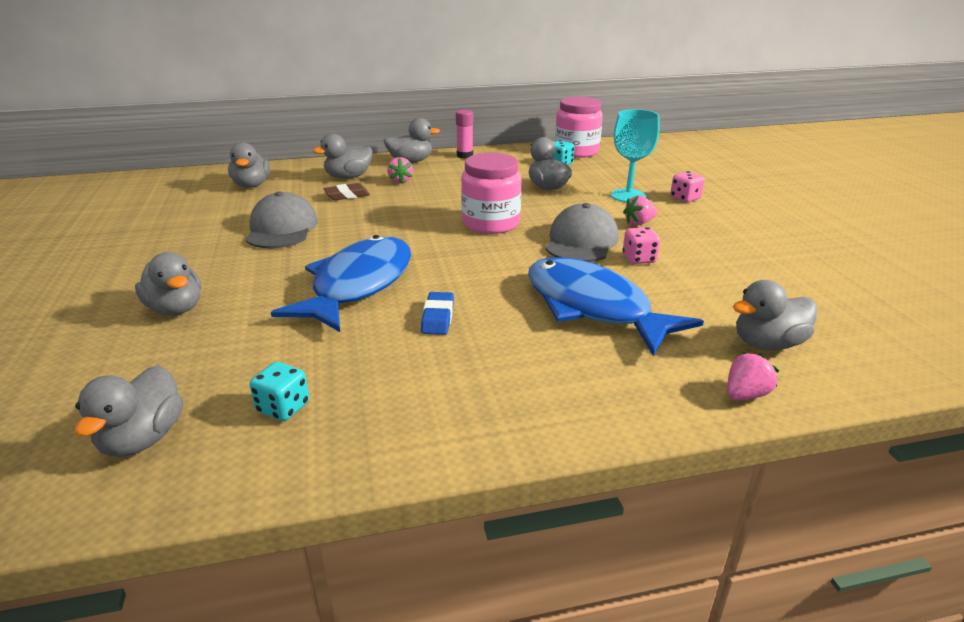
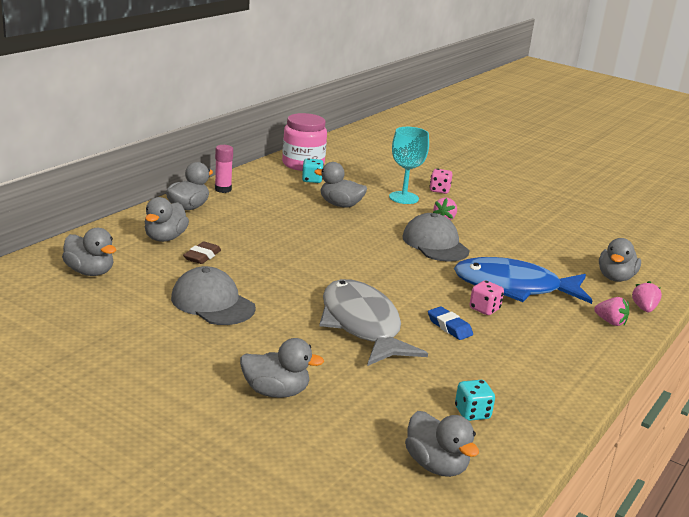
camera: 45 degrees left, 5 degrees down
(358, 285) = (362, 325): blue fish -> grey fish
(400, 181) = (218, 229): pink strawberry -> pink strawberry (610, 322)
(490, 223) = (357, 248): pink jar -> none
(639, 259) = (485, 246): pink dice -> pink dice (484, 309)

